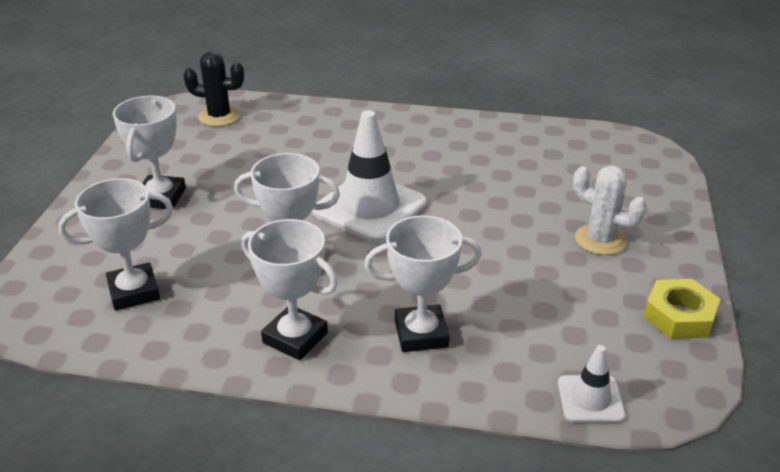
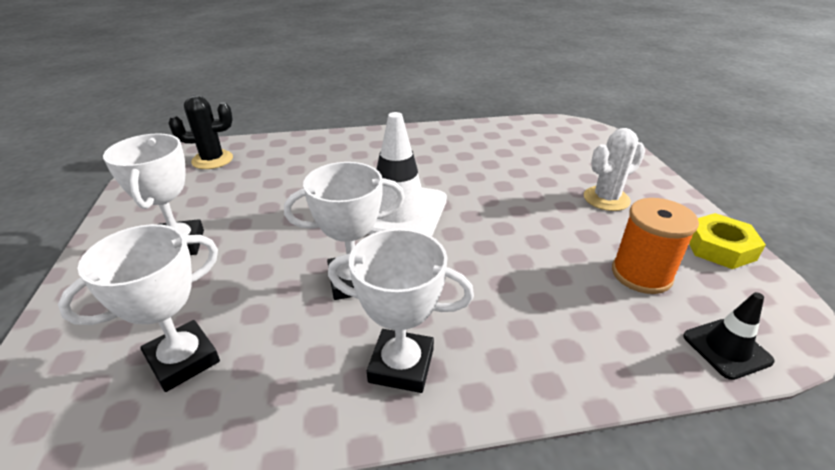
camera: 20 degrees left, 0 degrees up
(421, 334) = (526, 323): white trophy -> none
(568, 320) = (641, 274): none -> orange spool
(590, 399) = (726, 348): white traffic cone -> black traffic cone
(600, 240) = (606, 199): white cactus -> white cactus turned 45 degrees counterclockwise

